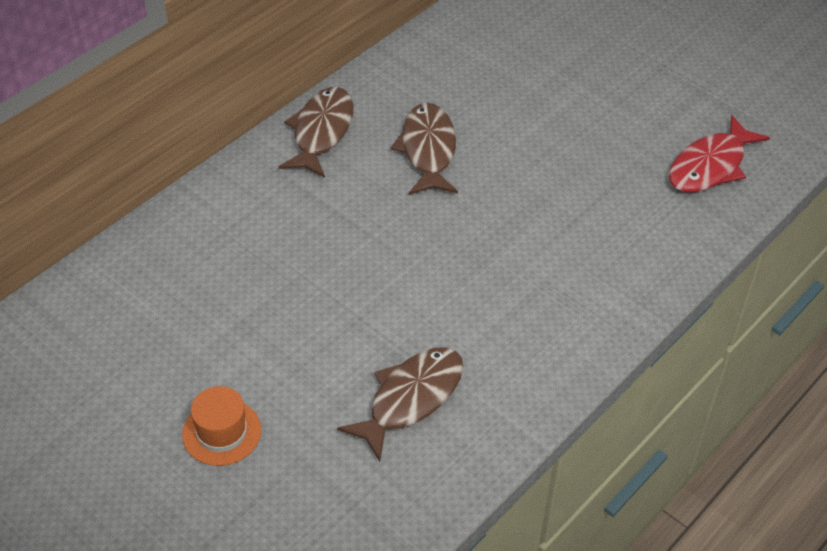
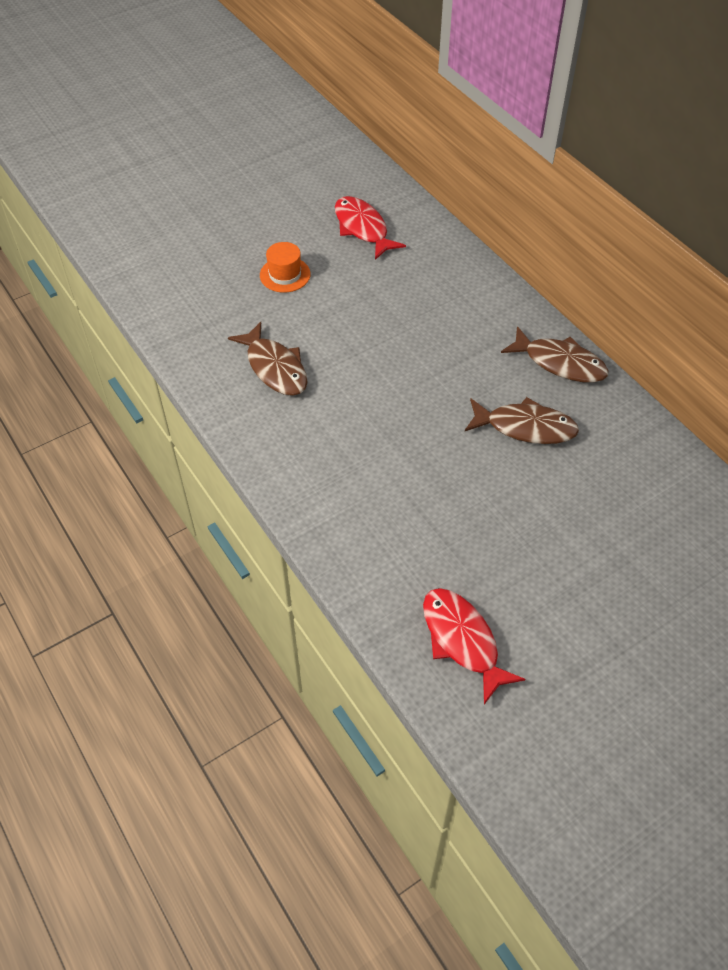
camera: 105 degrees right, 5 degrees up
(100, 359) = (362, 228): none -> red fish

